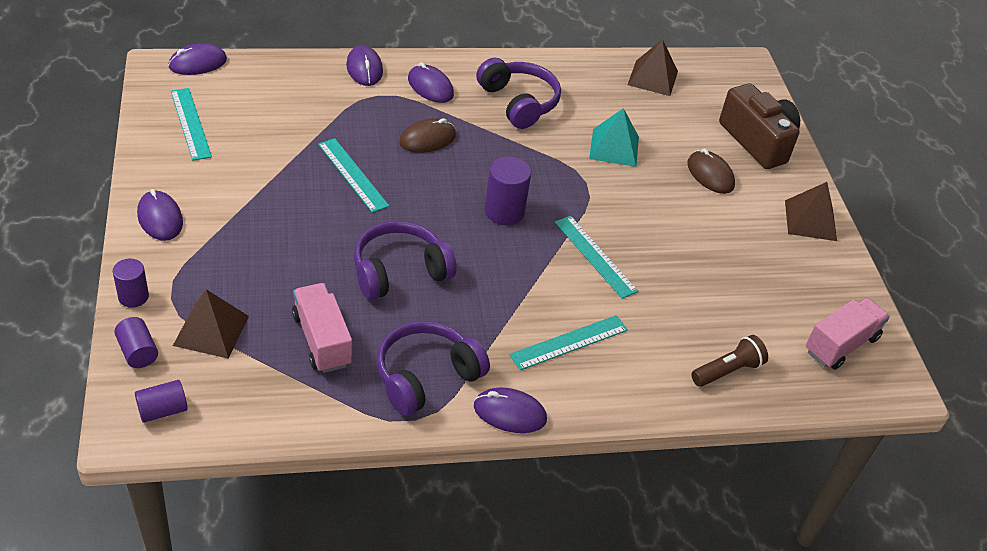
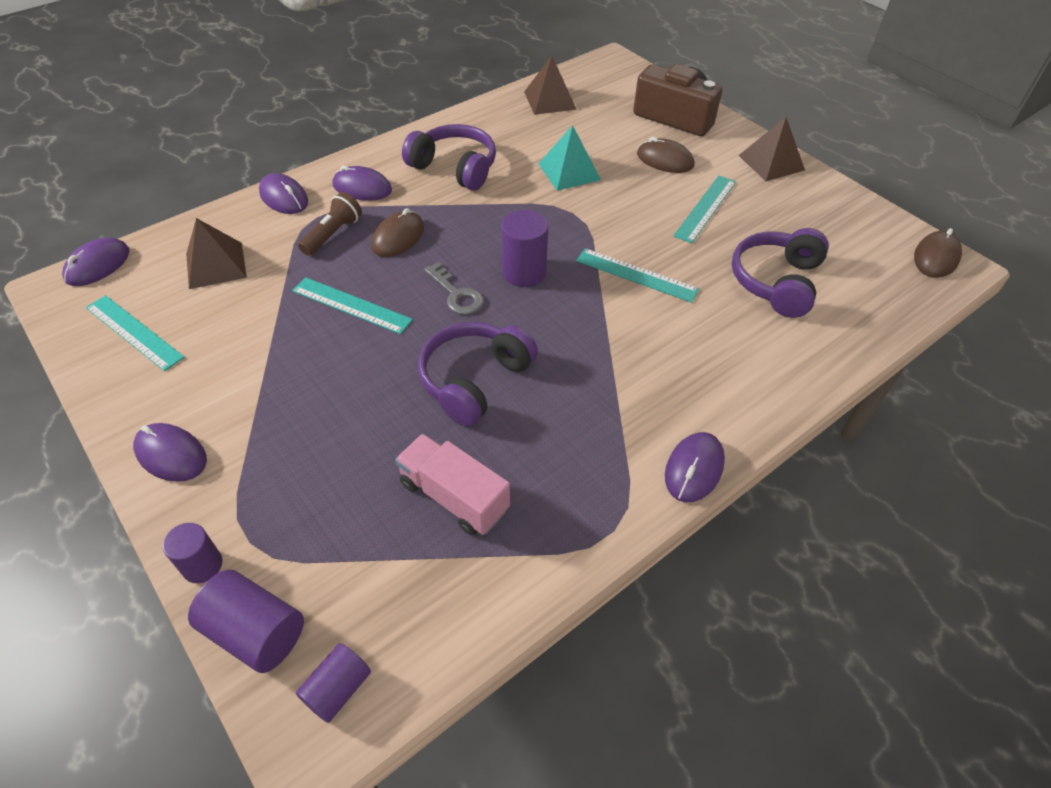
camera: 25 degrees left, 5 degrees up
(138, 352) = (255, 632): purple cylinder -> purple cylinder, size x1.54
(211, 330) = (325, 555): brown pyramid -> brown pyramid (216, 265)
(426, 376) = (587, 476): purple headphones -> purple headphones (776, 282)
(437, 203) = (456, 294): none -> grey key
(509, 413) = (694, 469): purple mouse -> purple mouse turned 45 degrees counterclockwise
(569, 342) = (684, 367): turquoise ruler -> turquoise ruler (705, 208)
(727, 371) = (830, 322): brown flashlight -> brown flashlight (333, 234)
(841, 344) = (887, 254): pink truck -> none
(886, 369) = (936, 257): none -> brown mouse

